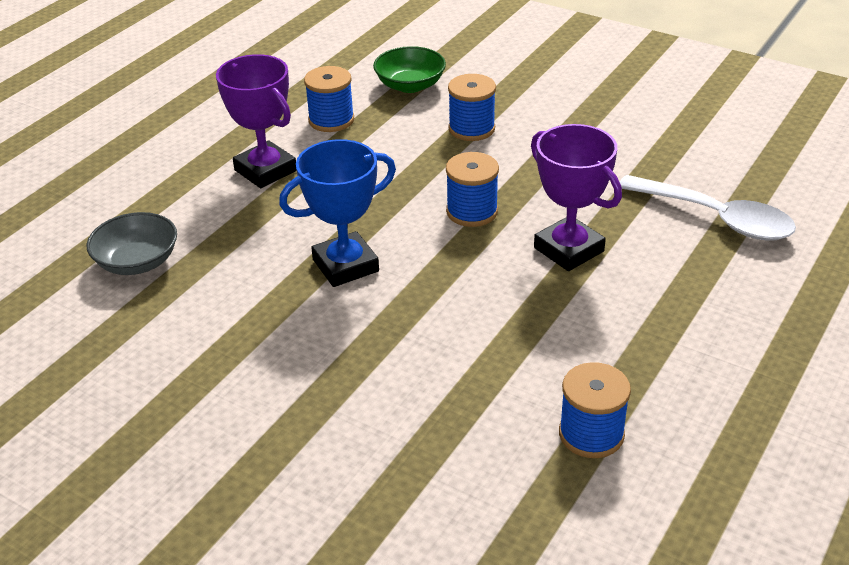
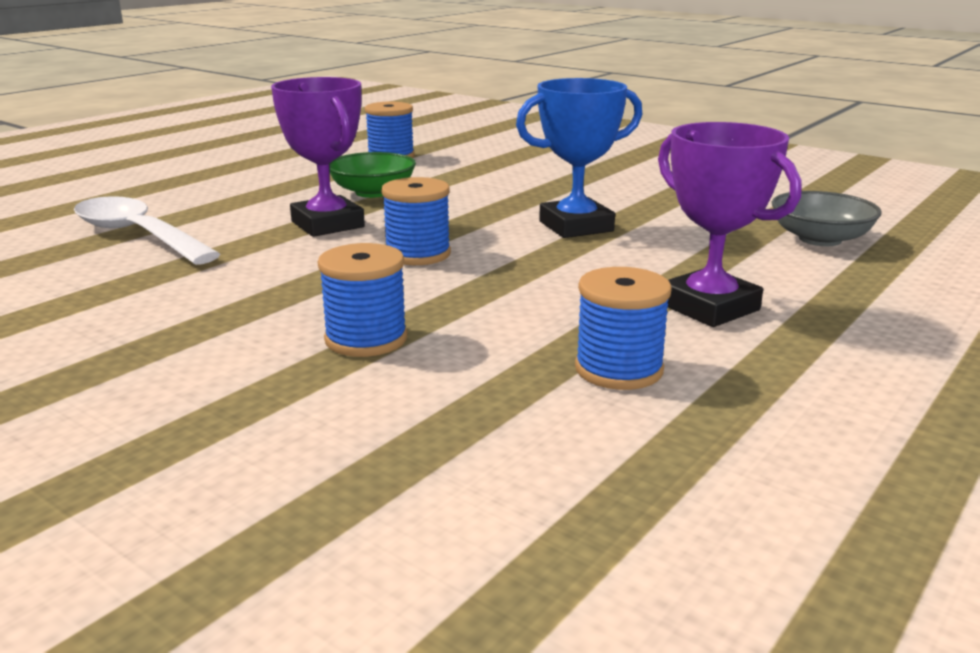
camera: 175 degrees left, 15 degrees down
(410, 85) = (452, 426): green bowl -> green bowl (373, 192)

